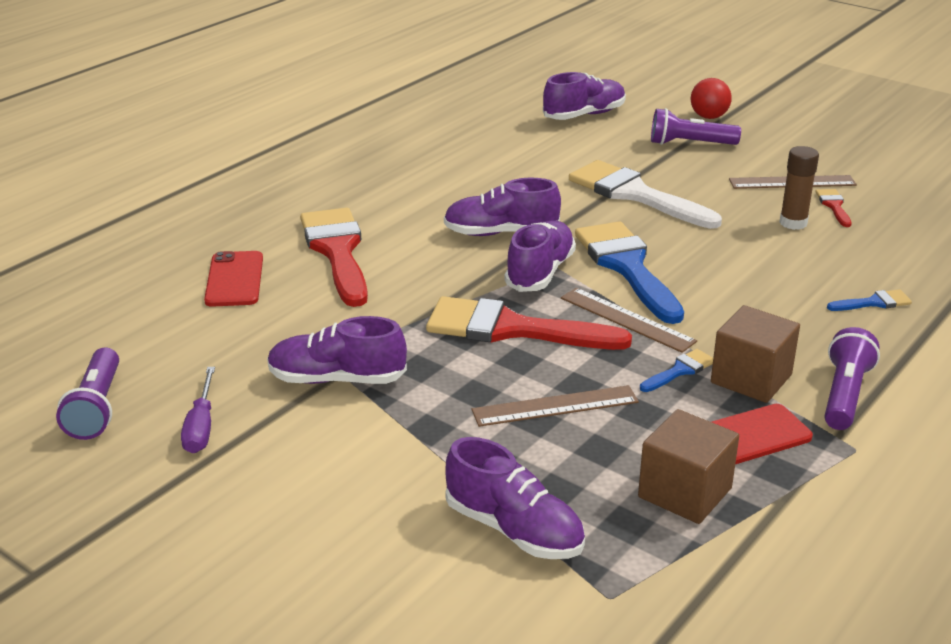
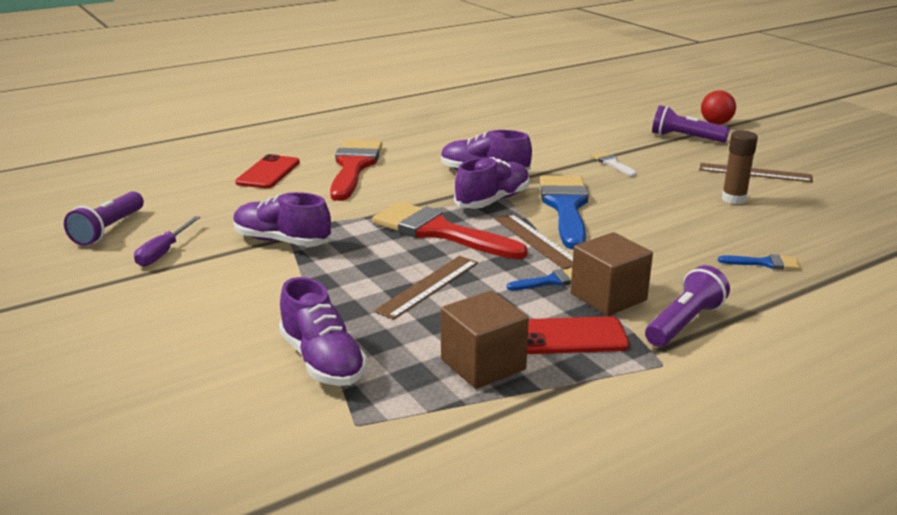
camera: 20 degrees right, 5 degrees down
(555, 406) = (428, 286): brown ruler -> brown ruler turned 60 degrees counterclockwise
(584, 115) = (613, 111): purple shoe -> none
(635, 194) = (612, 163): white brush -> white brush, size x0.44
(833, 206) = (780, 193): red brush -> none

